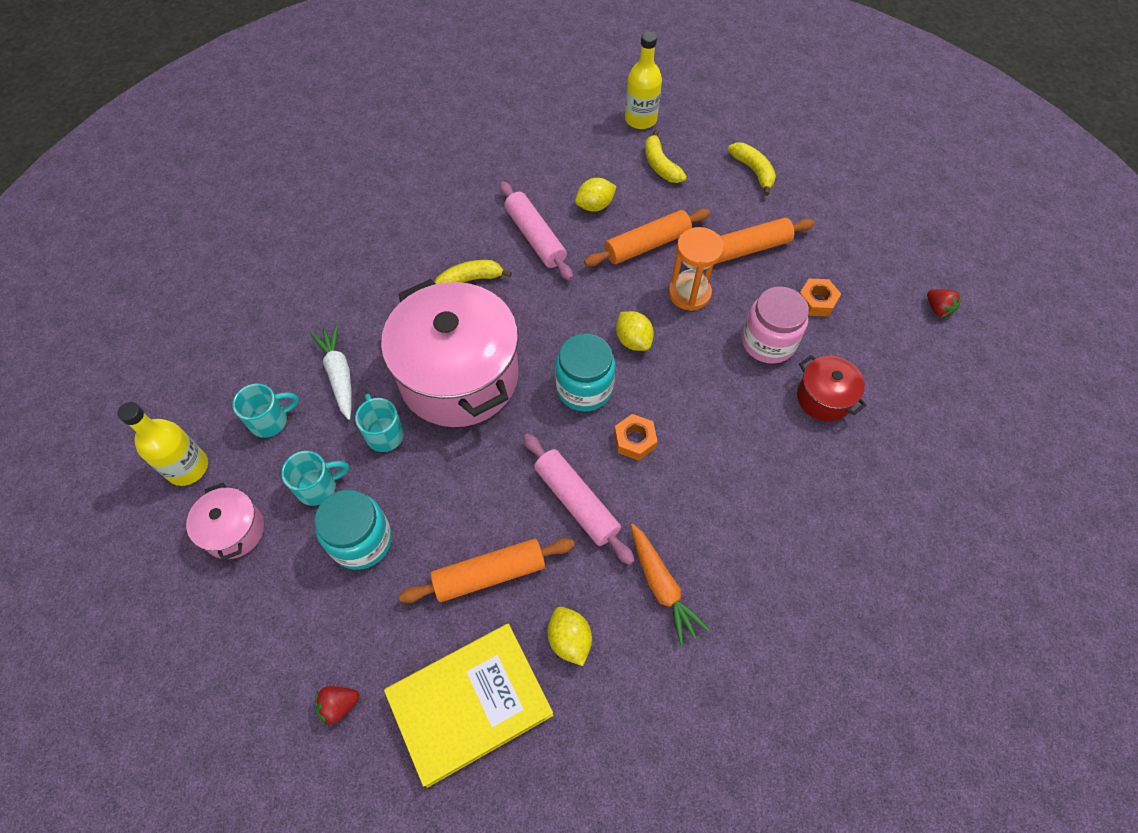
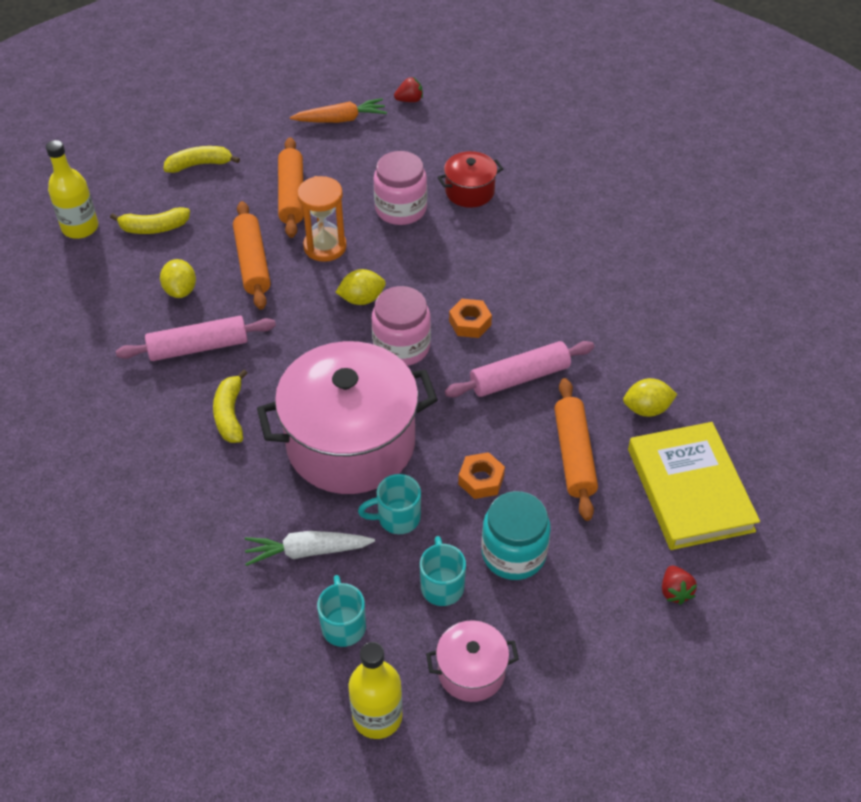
camera: 75 degrees left, 10 degrees down
(584, 388) = (401, 346): turquoise jar -> pink jar
(662, 586) = (613, 337): orange carrot -> orange carrot (341, 119)
(816, 301) = (371, 167): orange nut -> orange nut (481, 480)

